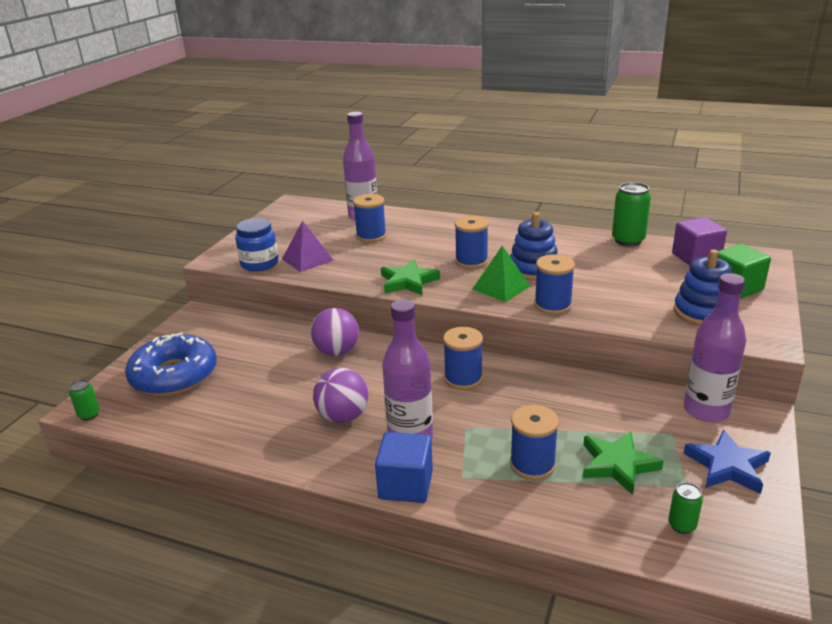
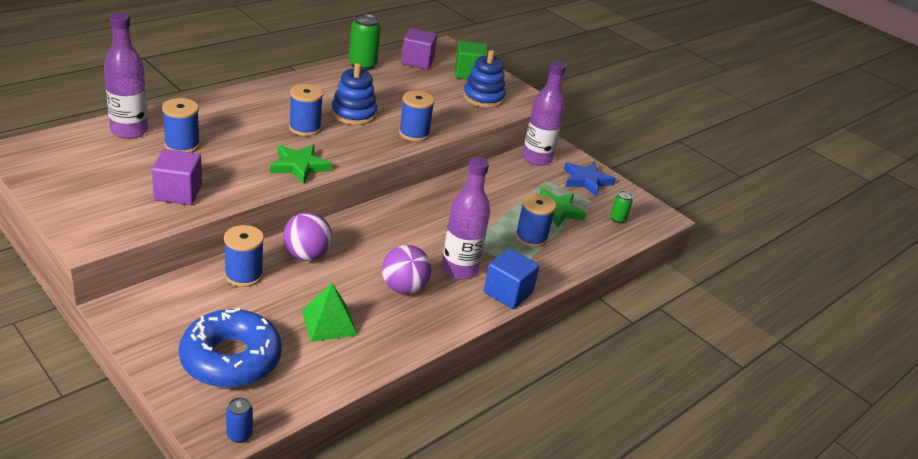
camera: 70 degrees left, 5 degrees up
(89, 415) = (239, 435): green can -> blue can
(259, 264) = (144, 220): blue jar -> none
(307, 259) = (178, 193): purple pyramid -> purple cube
(463, 378) = (414, 217): blue spool -> blue spool (244, 275)
(501, 287) = (363, 137): green pyramid -> green pyramid (329, 322)

